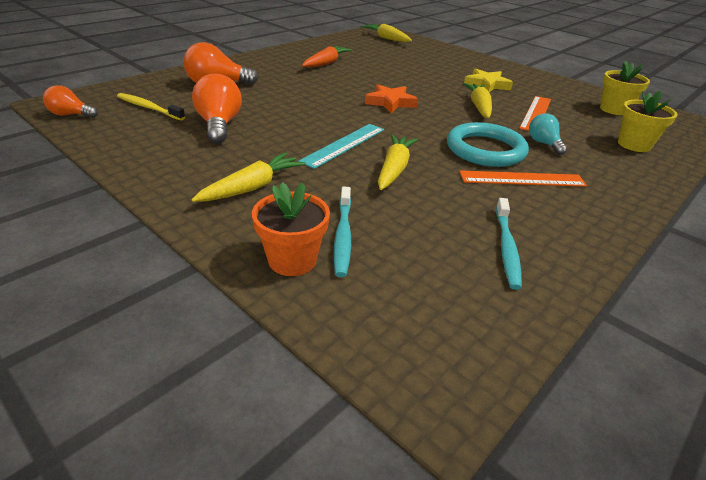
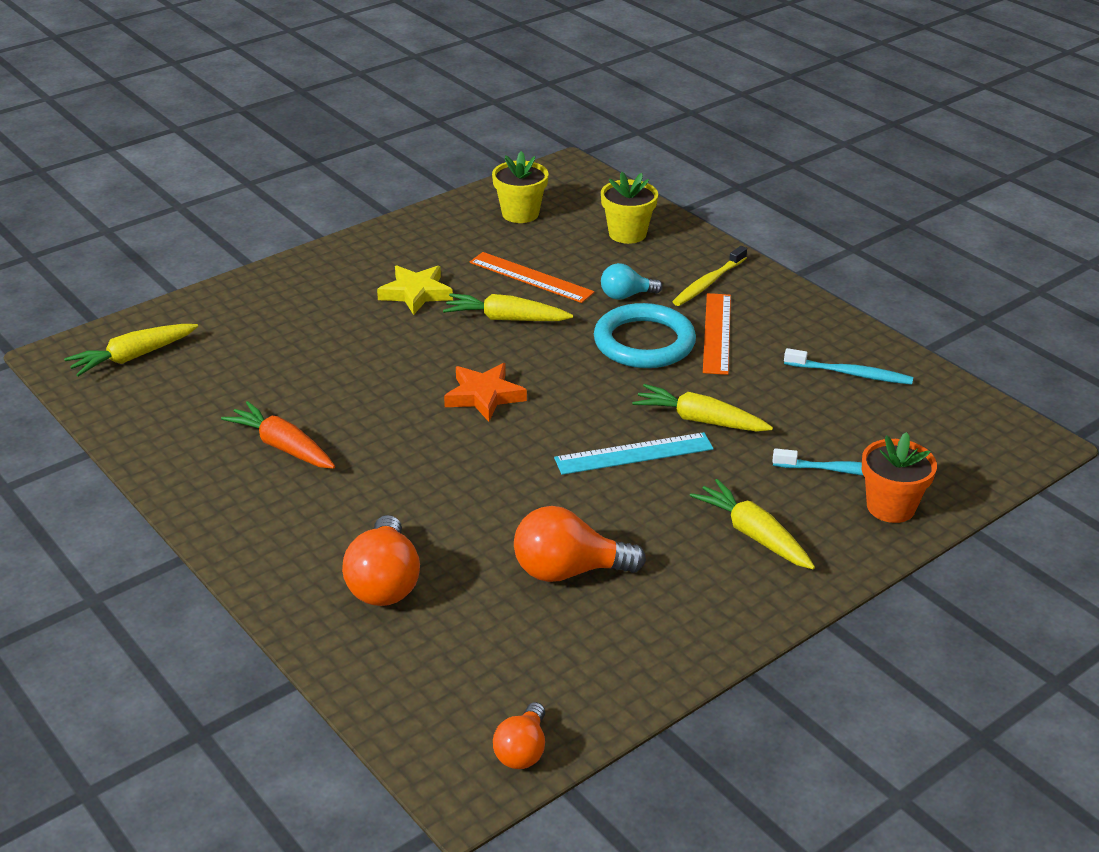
camera: 80 degrees left, 0 degrees up
(149, 108) = (495, 657): yellow toothbrush -> yellow toothbrush (708, 283)
(344, 145) = (634, 453): turquoise ruler -> turquoise ruler turned 60 degrees counterclockwise

